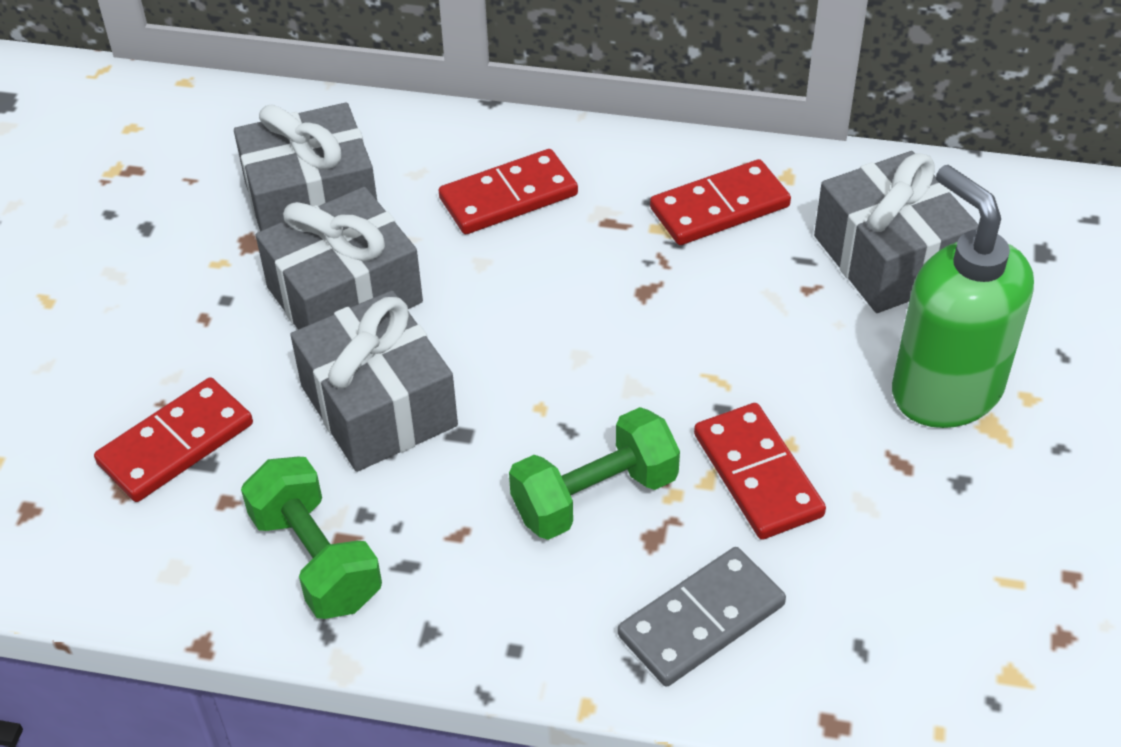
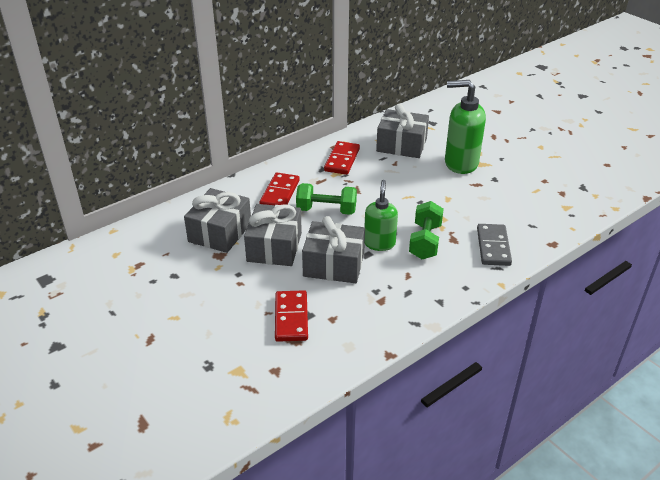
camera: 50 degrees left, 10 degrees down
(316, 559) = (382, 310): green dumbbell -> green dumbbell (326, 210)
(512, 431) = (379, 243): none -> green soap dispenser
(757, 475) = (452, 209): red domino -> none

